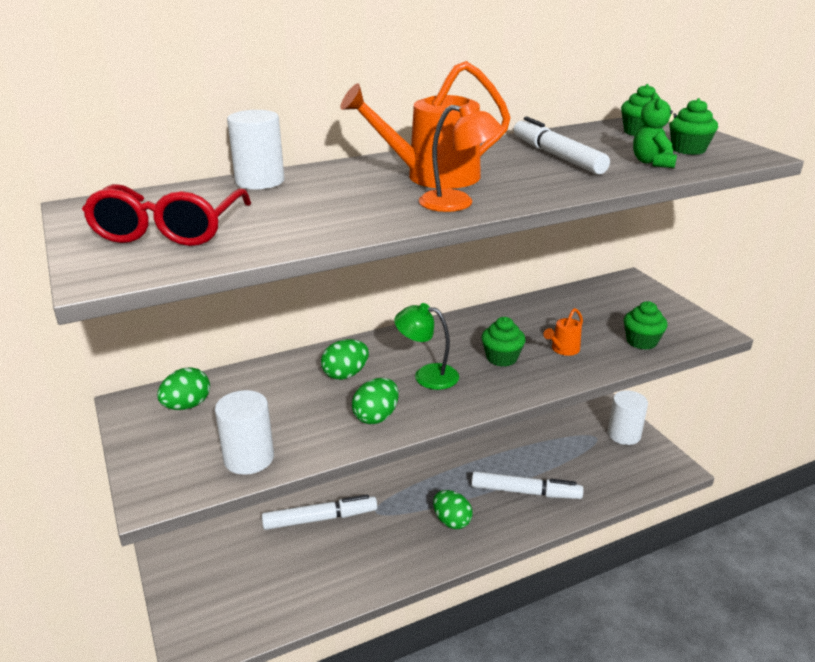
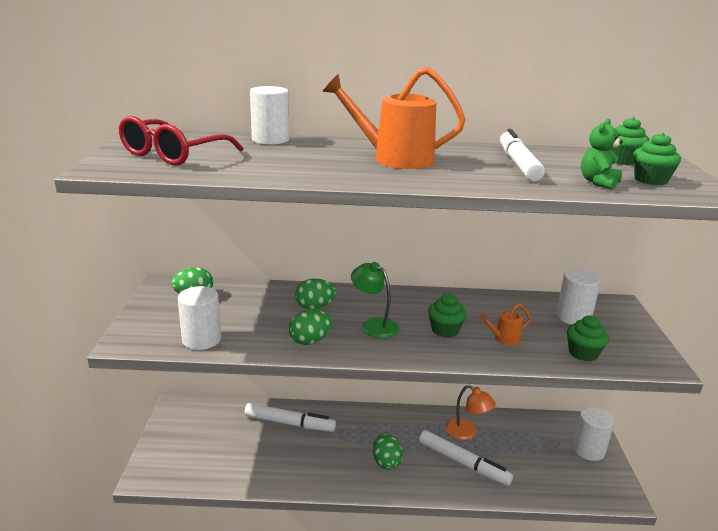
camera: 25 degrees right, 5 degrees down
(457, 203) = (386, 177): orange lamp -> orange lamp (467, 433)
(603, 306) = (573, 317): none -> white cylinder

